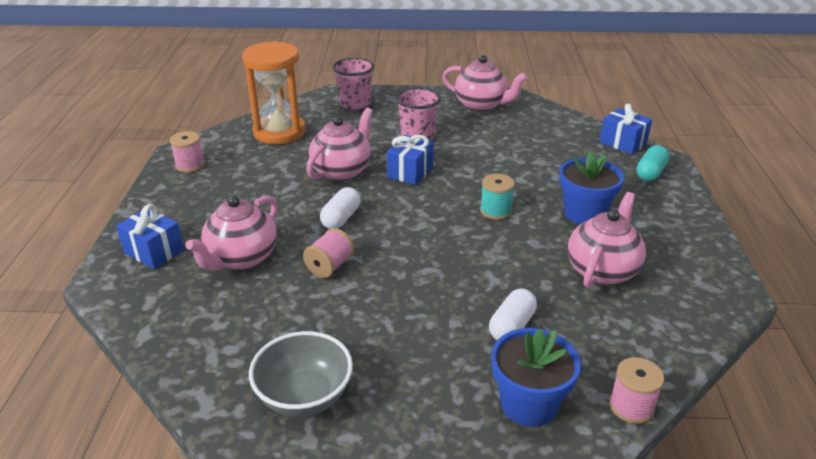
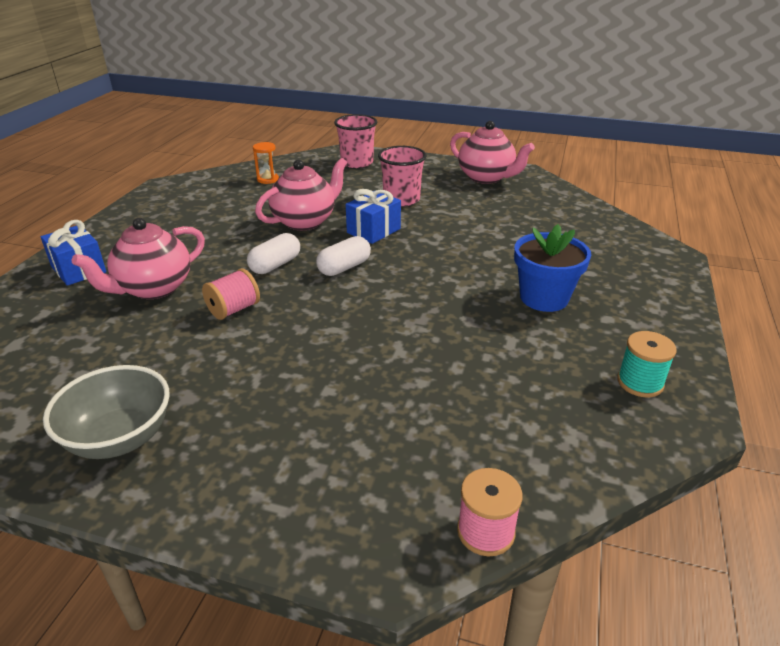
camera: 15 degrees right, 0 degrees up
(190, 165) = (165, 198): pink spool -> none
(279, 132) = (267, 179): orange hourglass -> orange hourglass, size x0.41
(495, 211) = (443, 281): turquoise spool -> turquoise spool (640, 382)
(511, 326) = (391, 406): white capsule -> white capsule (344, 267)
(529, 404) = (359, 500): blue flower pot -> none
(602, 270) = (533, 362): pink teapot -> none
(623, 143) = (628, 231): blue gift -> none
(650, 173) = (646, 266): turquoise capsule -> none

